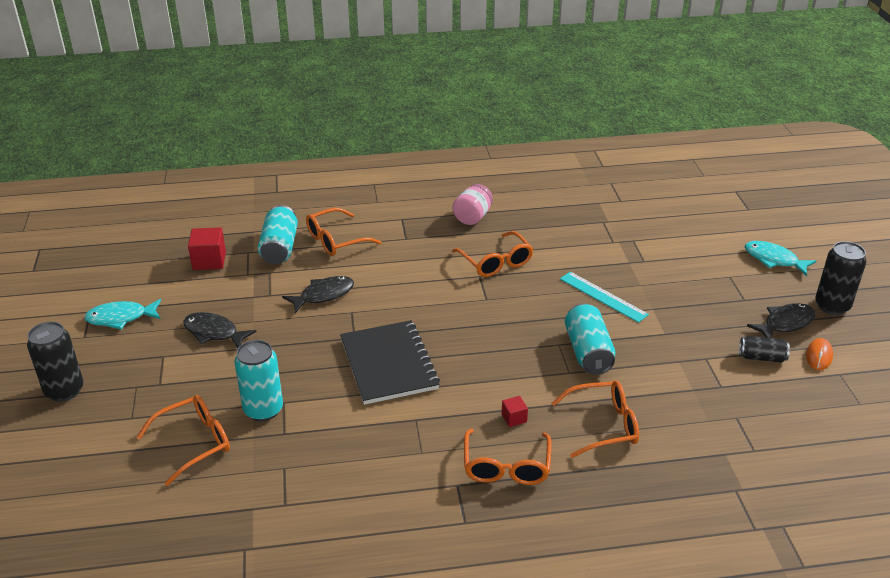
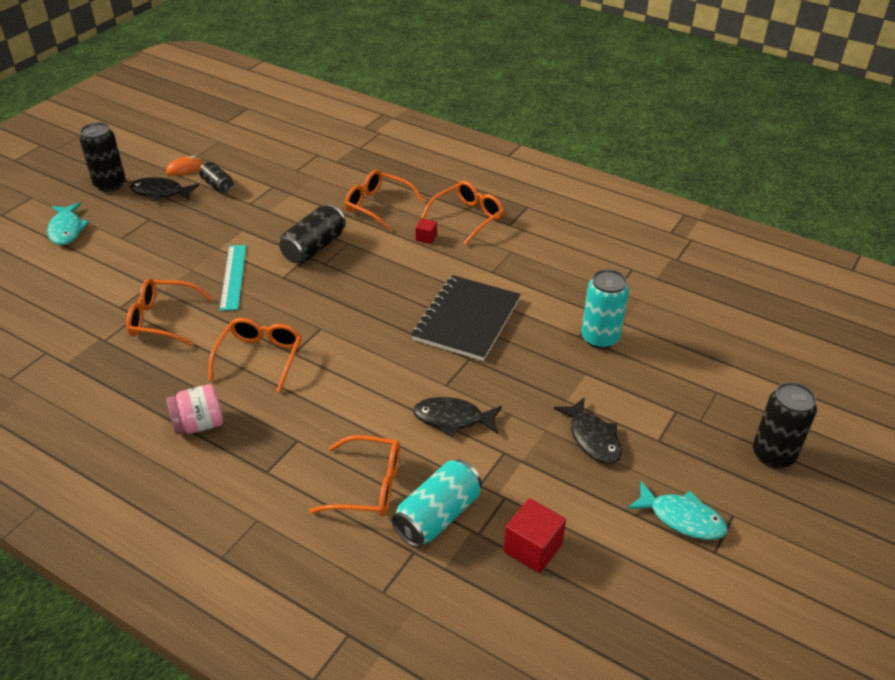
camera: 140 degrees left, 5 degrees up
(193, 443) = (673, 342): orange glasses -> orange glasses (163, 319)
(588, 352) = (314, 247): turquoise can -> black can

